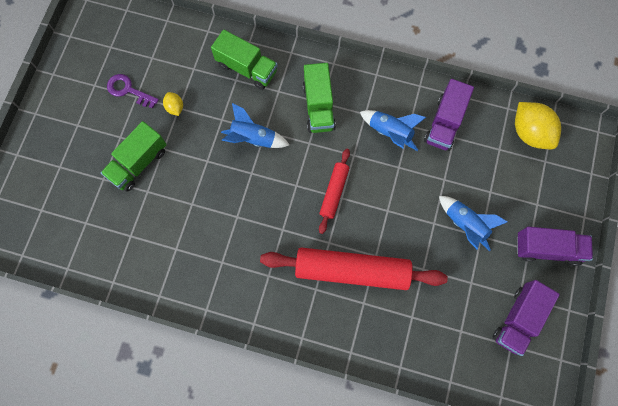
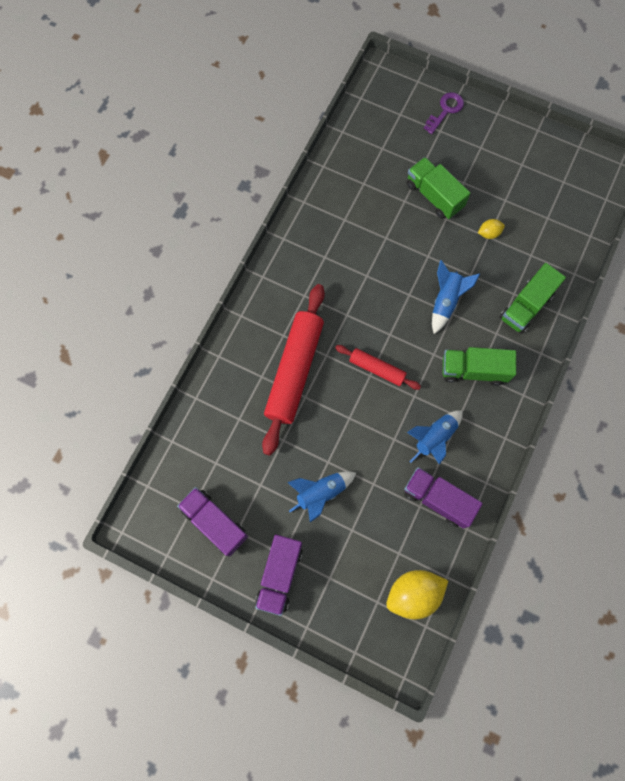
camera: 100 degrees right, 0 degrees up
(128, 90) = (513, 193): purple key -> purple key (445, 110)

